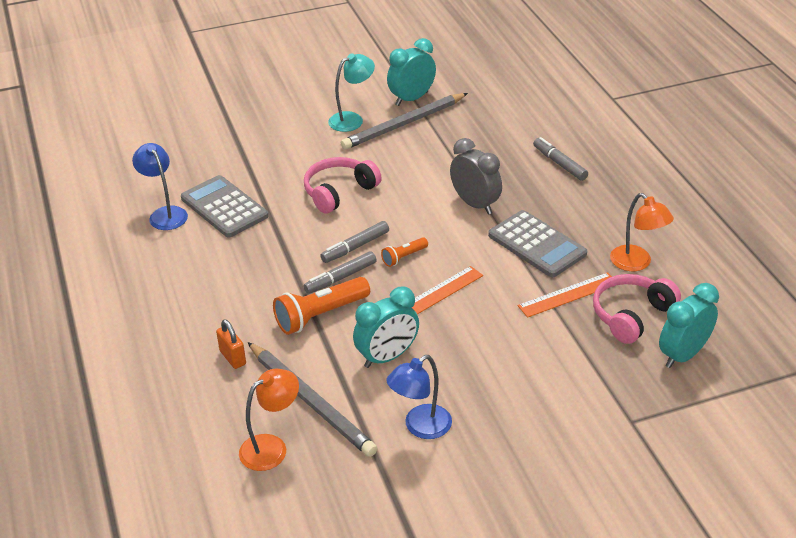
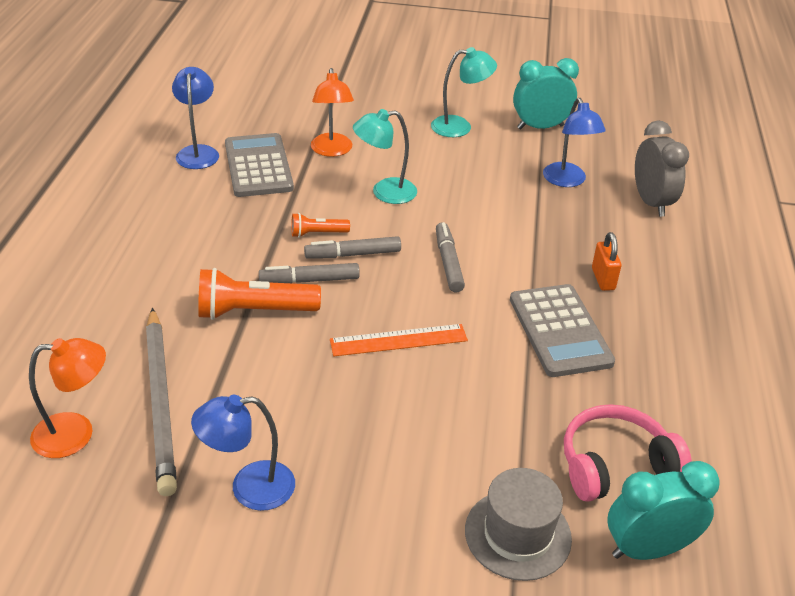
camera: 25 degrees right, 0 degrees up
(233, 357) = (128, 318): orange padlock -> orange padlock (603, 279)
(339, 192) = (385, 192): pink headphones -> turquoise lamp
(387, 357) = (284, 387): turquoise clock -> none
(404, 124) = (511, 149): grey pencil -> none
(404, 257) = (395, 285): orange flashlight -> orange flashlight (317, 234)
(462, 134) = (567, 181): none -> blue lamp
(475, 204) = (522, 258): grey clock -> grey clock (651, 202)
(559, 163) = (658, 250): grey marker -> grey marker (448, 262)
(568, 295) = (552, 405): orange ruler -> none
(604, 380) = (517, 534): none -> grey hat
(636, 263) = (670, 403): orange lamp -> orange lamp (332, 151)

